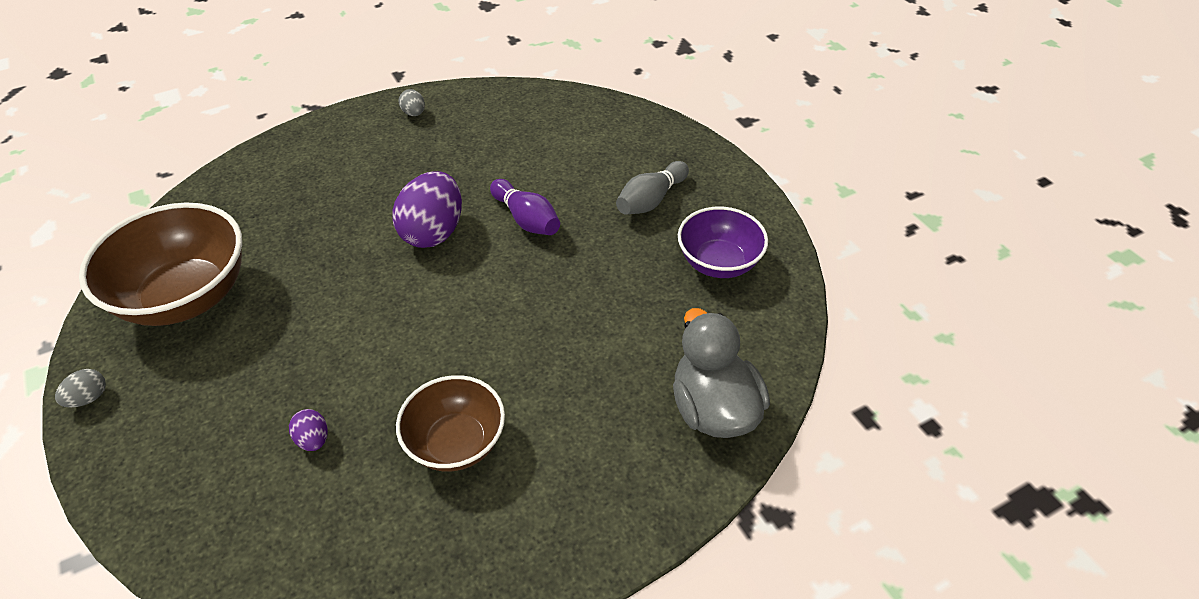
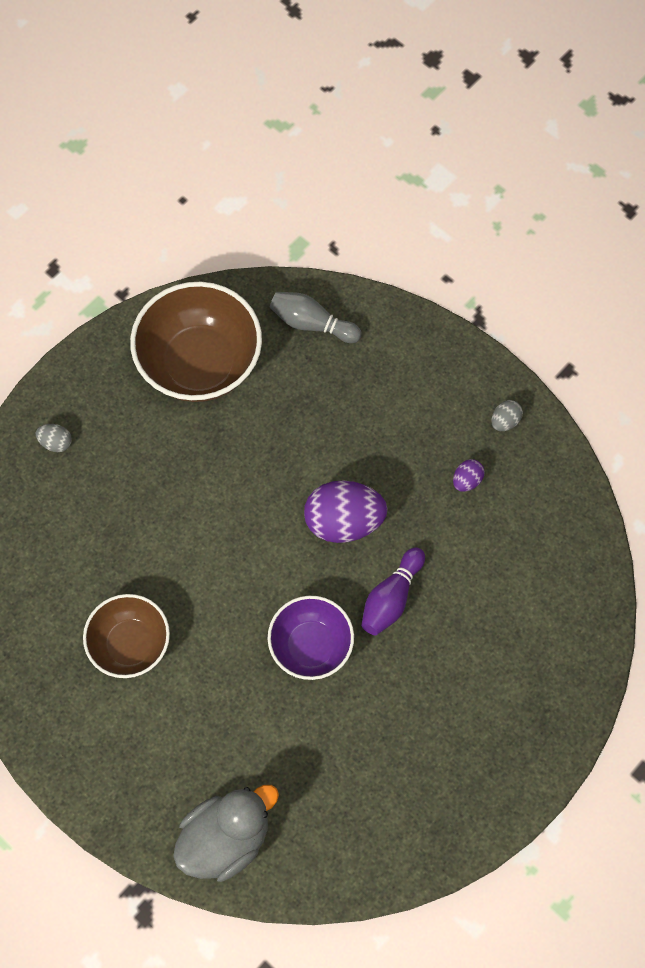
camera: 70 degrees right, 20 degrees up
(89, 398) = (86, 359): grey egg -> grey egg (56, 443)
(313, 439) = (101, 538): purple egg -> purple egg (467, 480)
(651, 200) = (463, 707): grey bowling pin -> grey bowling pin (312, 324)
(719, 263) = (399, 799): purple bowl -> purple bowl (311, 646)

